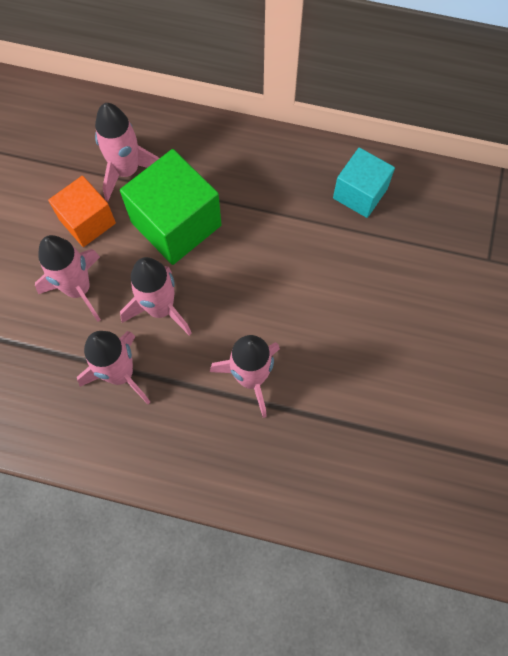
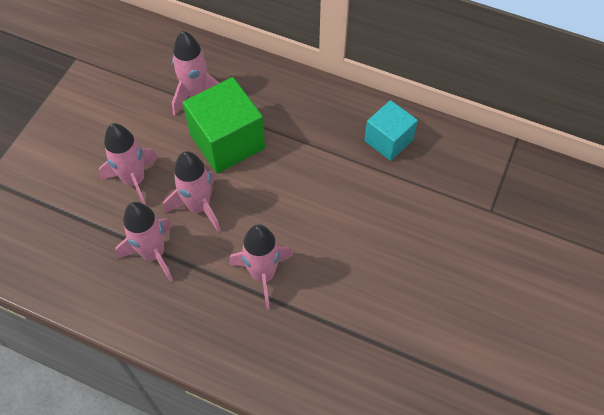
camera: 10 degrees right, 10 degrees down
(87, 221) = (154, 129): orange cube -> none

